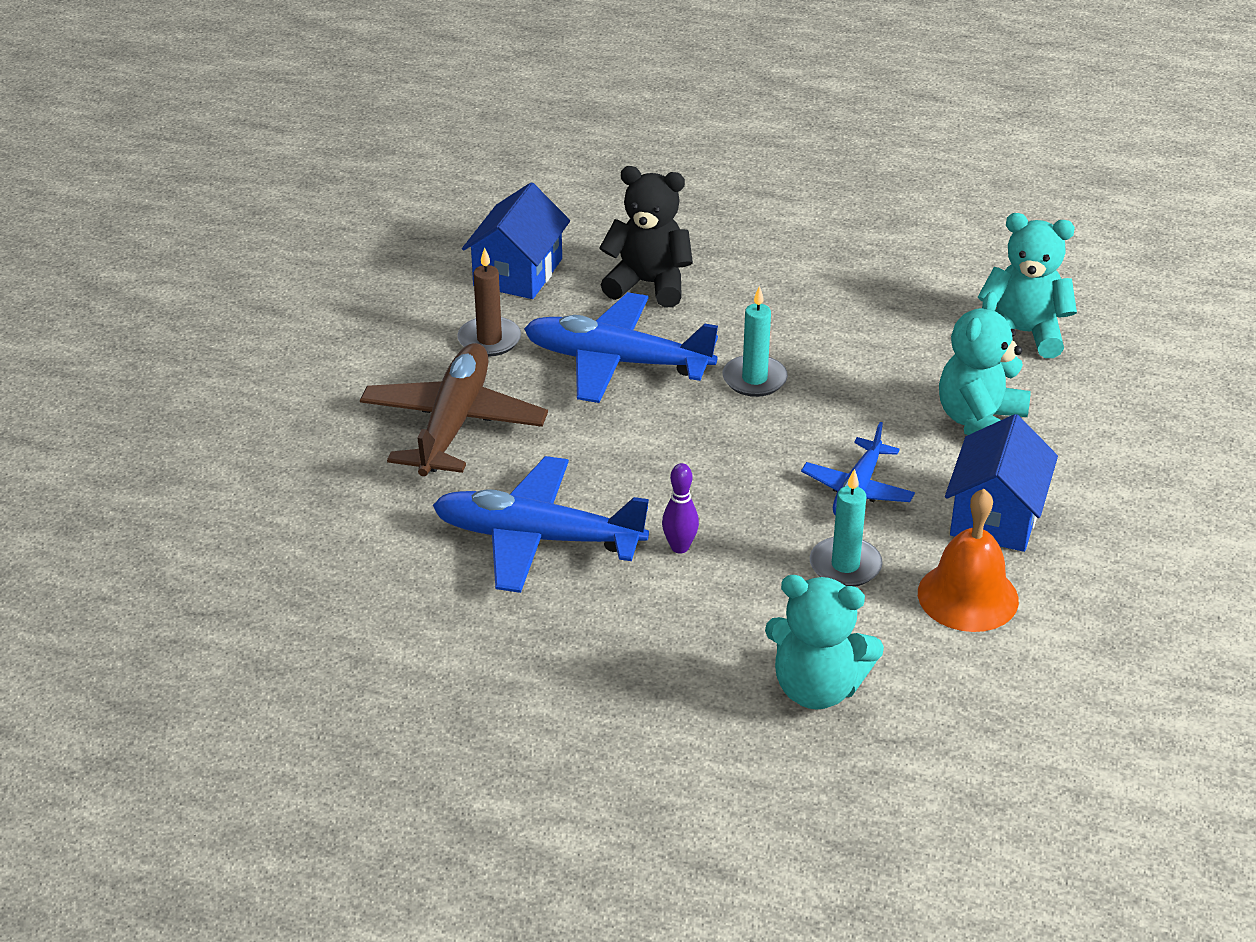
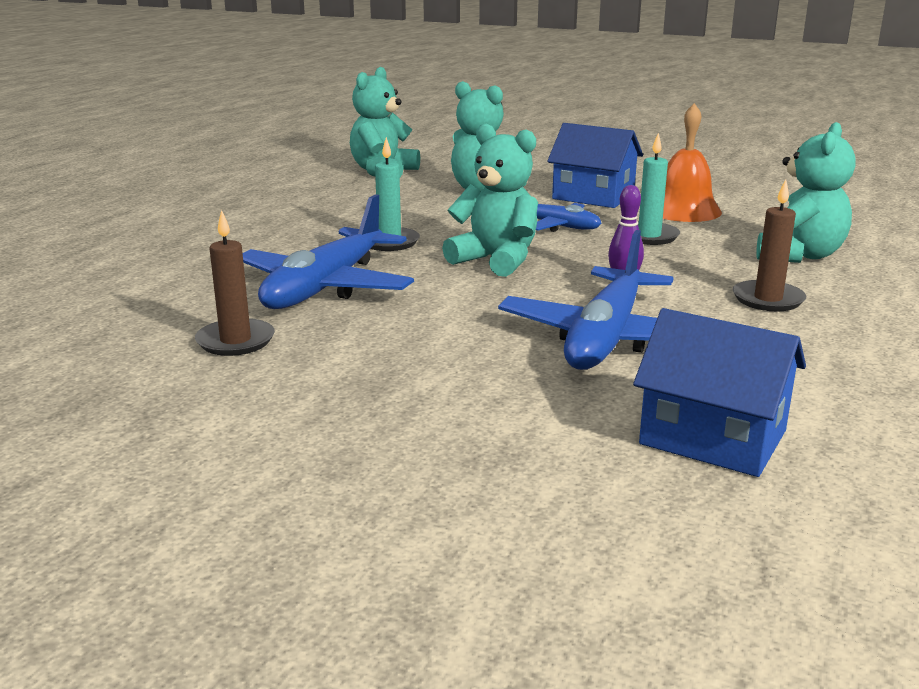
camera: 80 degrees left, 15 degrees down
(453, 424) = (388, 368): brown plane -> none
(518, 272) = (115, 319): blue house -> blue house (713, 437)
(648, 284) = (204, 266): black teddy bear -> none
(663, 650) = (768, 299): none -> brown candle
(721, 456) = (496, 260): none -> turquoise teddy bear

